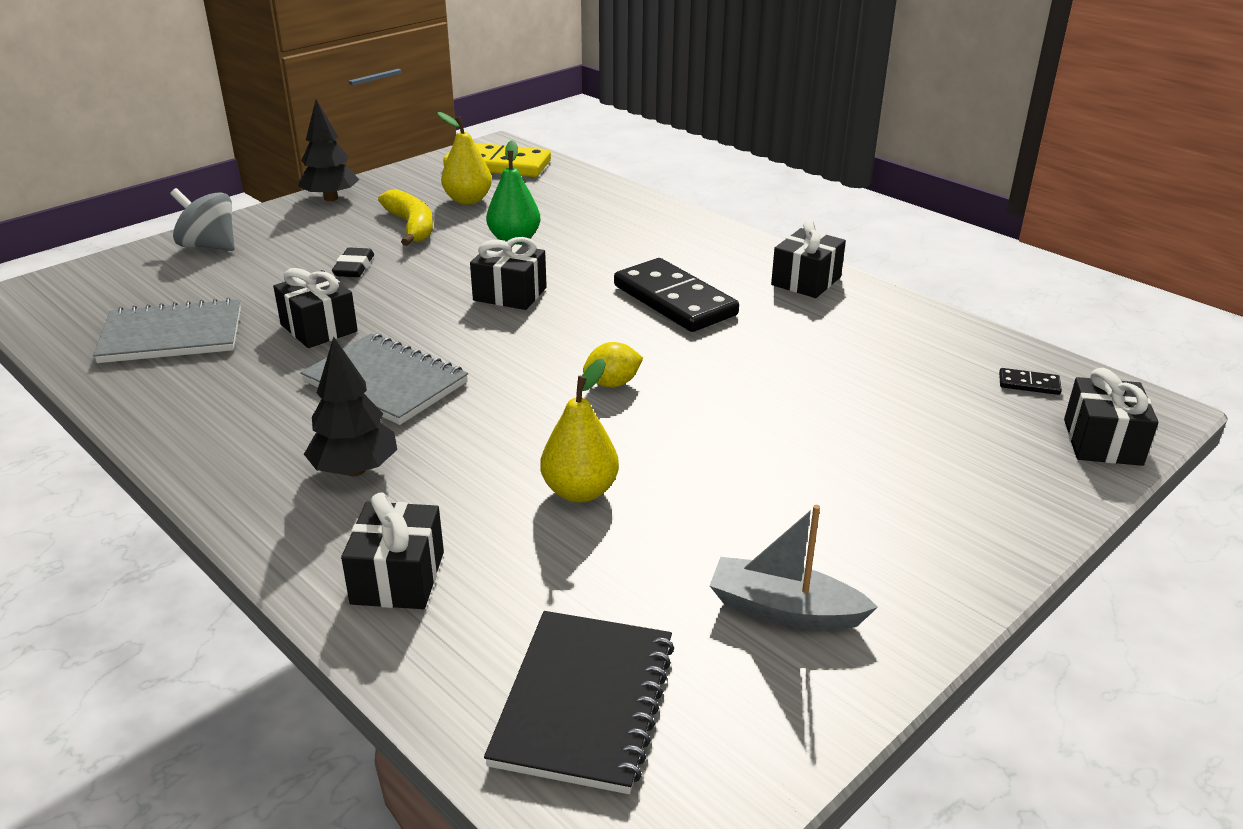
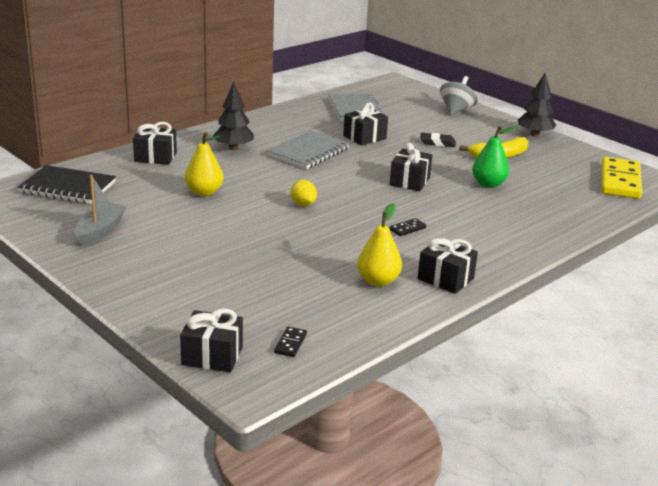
camera: 90 degrees right, 5 degrees down
(468, 200) = (549, 171): yellow pear -> yellow pear (378, 281)
(674, 300) = (407, 229): black domino -> black domino, size x0.41

